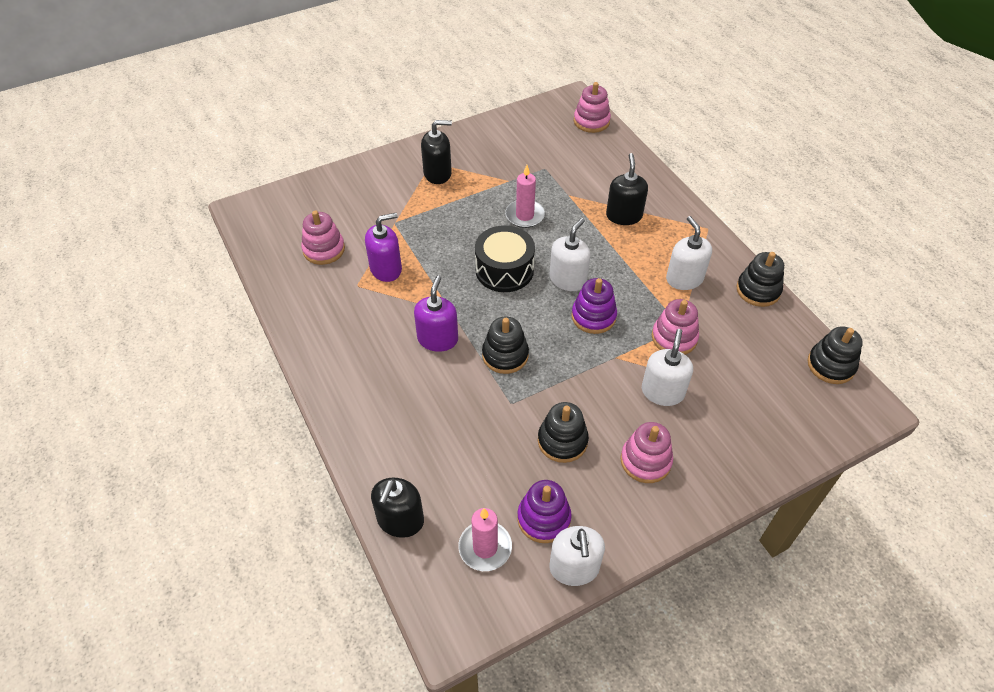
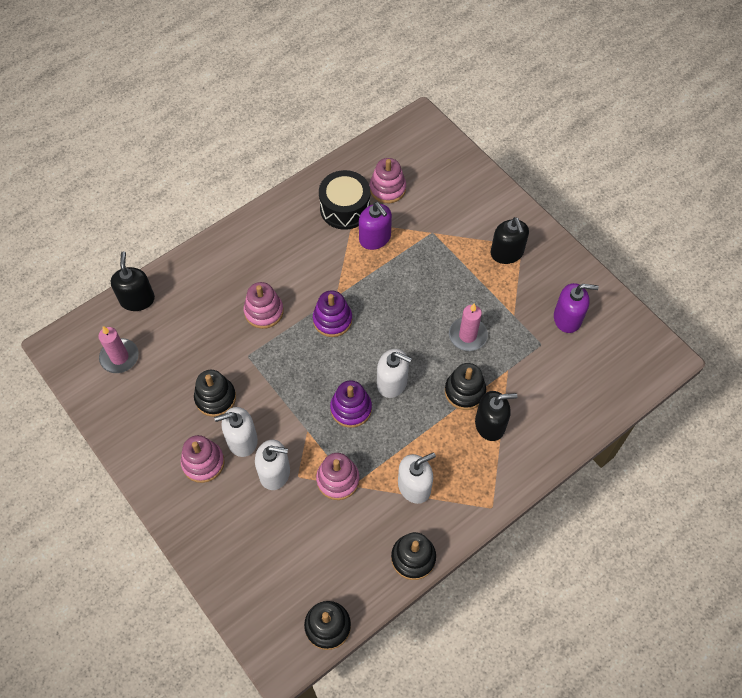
camera: 80 degrees right, 10 degrees up
(400, 520) = (137, 299): black soap dispenser -> black soap dispenser turned 75 degrees clockwise
(437, 339) = (305, 291): purple soap dispenser -> purple soap dispenser (567, 318)
(504, 270) = (393, 329): black drum -> black drum (345, 208)
(505, 355) = (296, 344): black stacking toy -> black stacking toy (464, 391)
(543, 518) = (145, 393): purple stacking toy -> purple stacking toy (332, 320)
(574, 568) = (107, 418): white soap dispenser -> white soap dispenser (242, 440)
(591, 121) = (632, 380): pink stacking toy -> pink stacking toy (264, 311)

